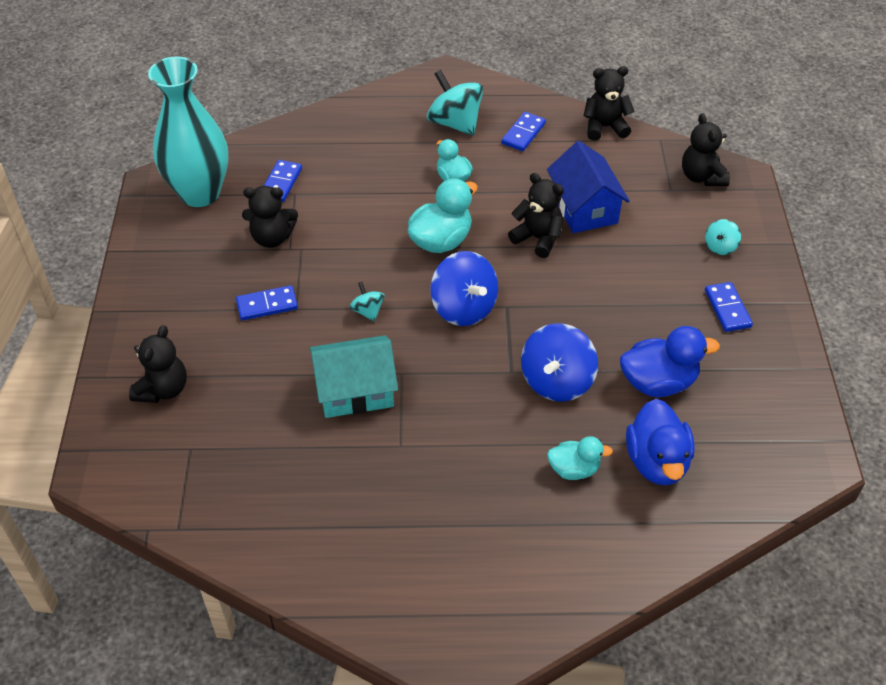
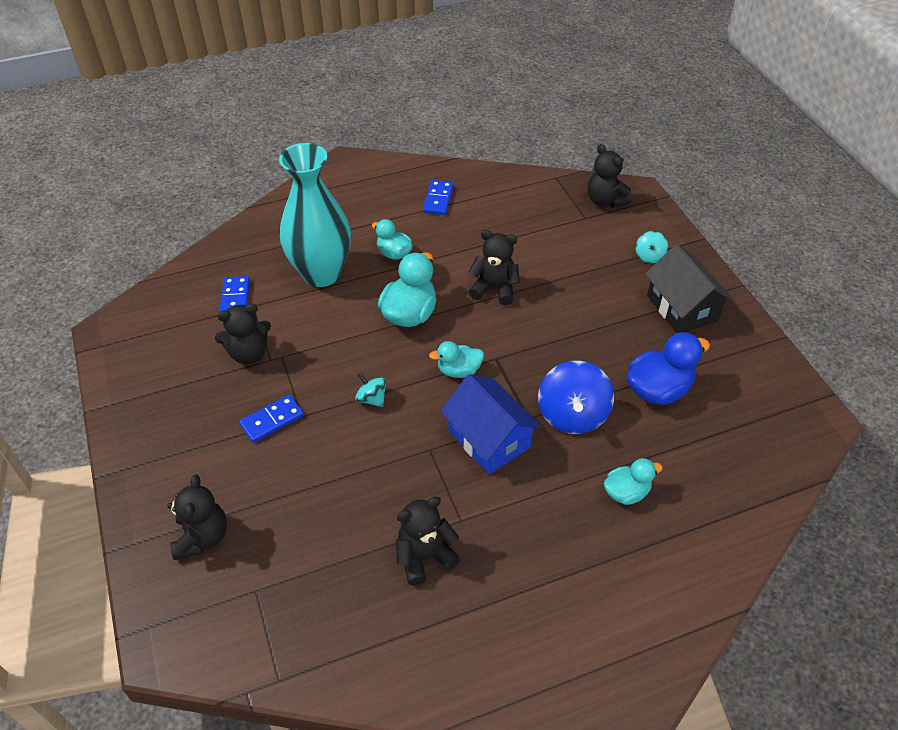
camera: 20 degrees left, 0 degrees up
(200, 193) = (158, 329): turquoise vase -> turquoise vase (321, 273)
(355, 391) = (394, 479): turquoise house -> none
(455, 123) = (373, 204): turquoise spinning top -> none
(464, 308) = (458, 370): blue spinning top -> turquoise duck
(584, 208) = (521, 252): blue house -> blue house (489, 439)
(604, 127) = (505, 177): black teddy bear -> black teddy bear (424, 556)
(657, 462) = (692, 462): blue duck -> none
(727, 309) = (682, 308): blue domino -> black house

